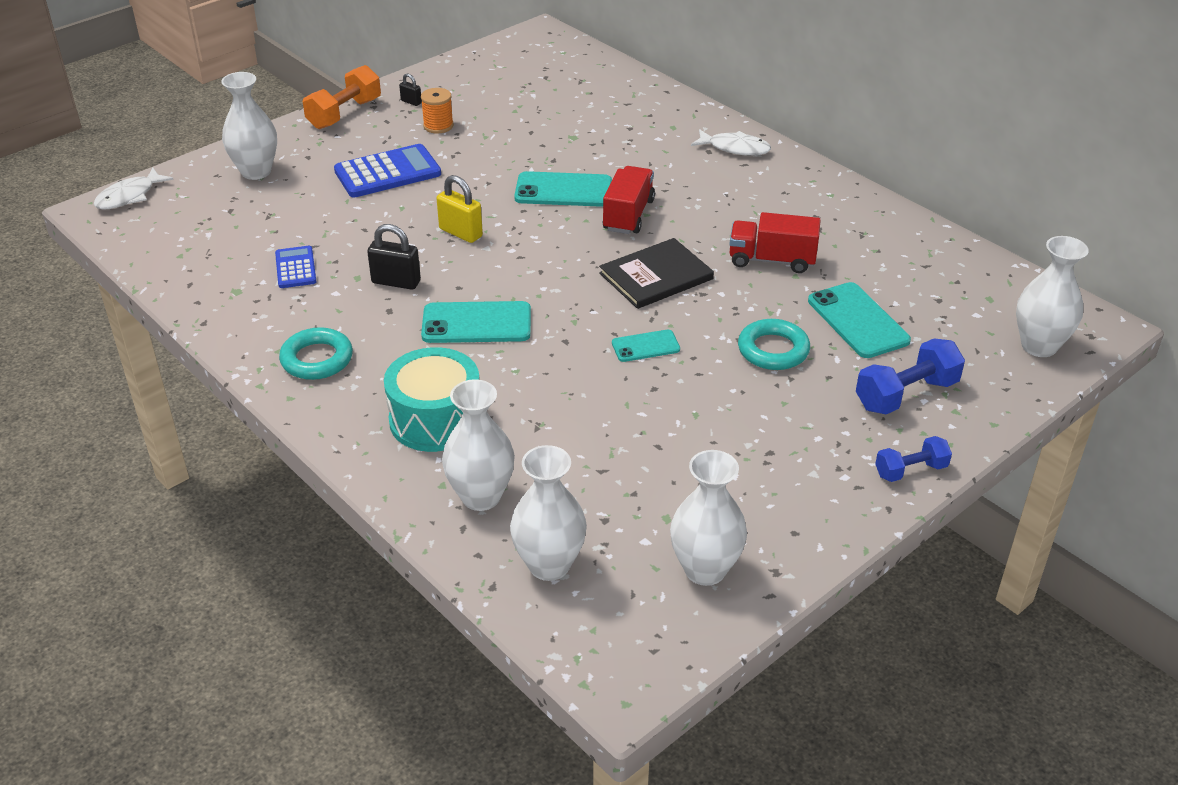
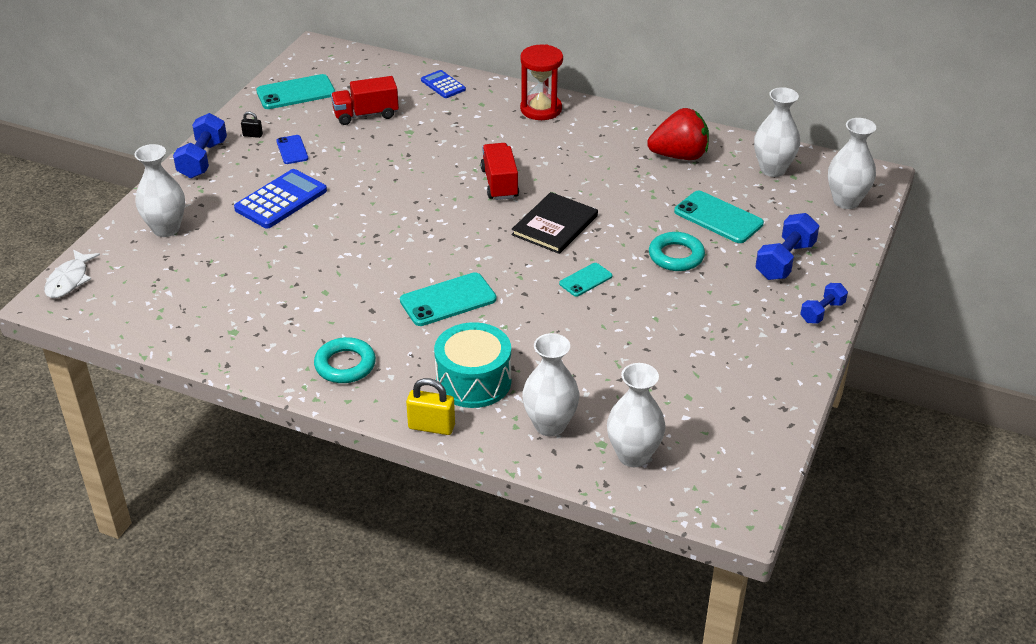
camera: 25 degrees left, 0 degrees up
(295, 268) = (268, 299): blue calculator -> blue calculator (443, 85)
(344, 114) = (203, 159): orange dumbbell -> blue dumbbell
(396, 282) = (359, 286): black padlock -> none
(438, 126) = (292, 150): orange spool -> blue phone
(461, 233) = (380, 233): yellow padlock -> yellow padlock (431, 427)
(563, 190) = (435, 177): turquoise phone -> turquoise phone (296, 92)
(705, 569) = (738, 422): white vase -> white vase (772, 169)
(735, 148) = (541, 109): white fish -> red hourglass
(772, 260) = (628, 189): red truck -> red truck (366, 115)
(861, 238) = (679, 156): none -> red strawberry

